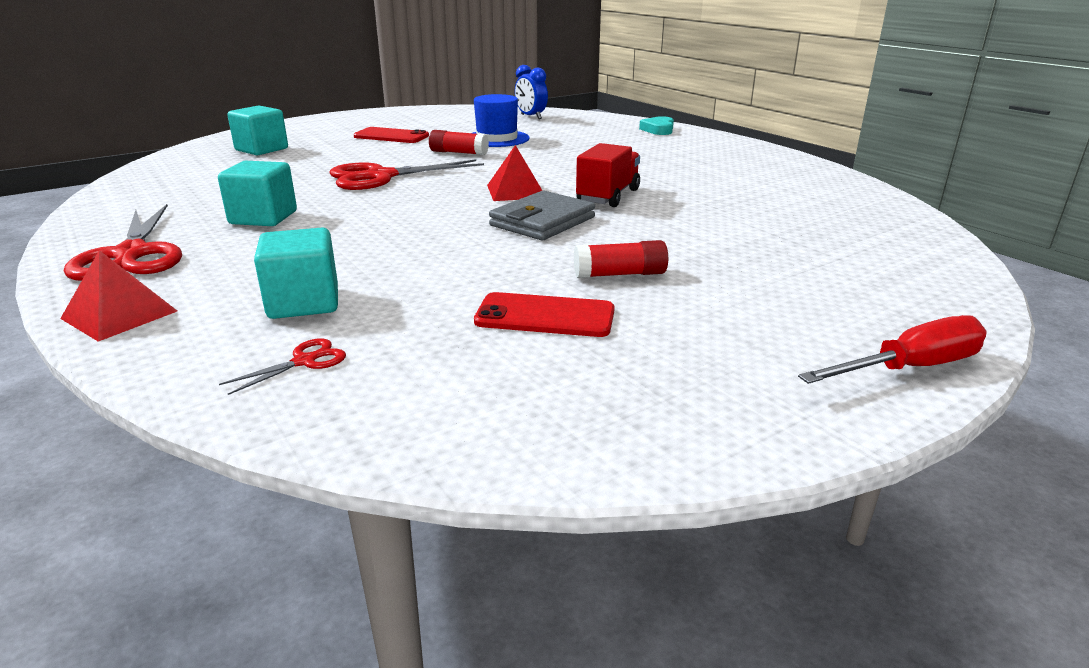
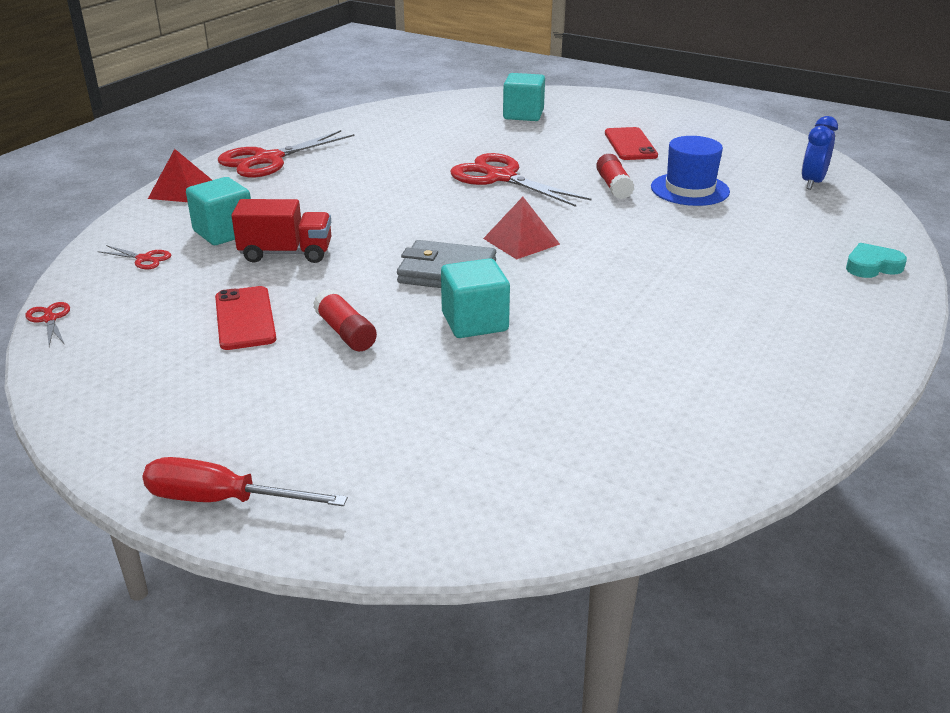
camera: 65 degrees right, 5 degrees up
(263, 218) = (364, 170): turquoise cube -> turquoise cube (474, 322)
(407, 454) = (49, 319): none -> red scissors
(608, 196) = (552, 287): red truck -> red truck (286, 253)
(910, 368) = (222, 500): red screwdriver -> red screwdriver turned 150 degrees clockwise

